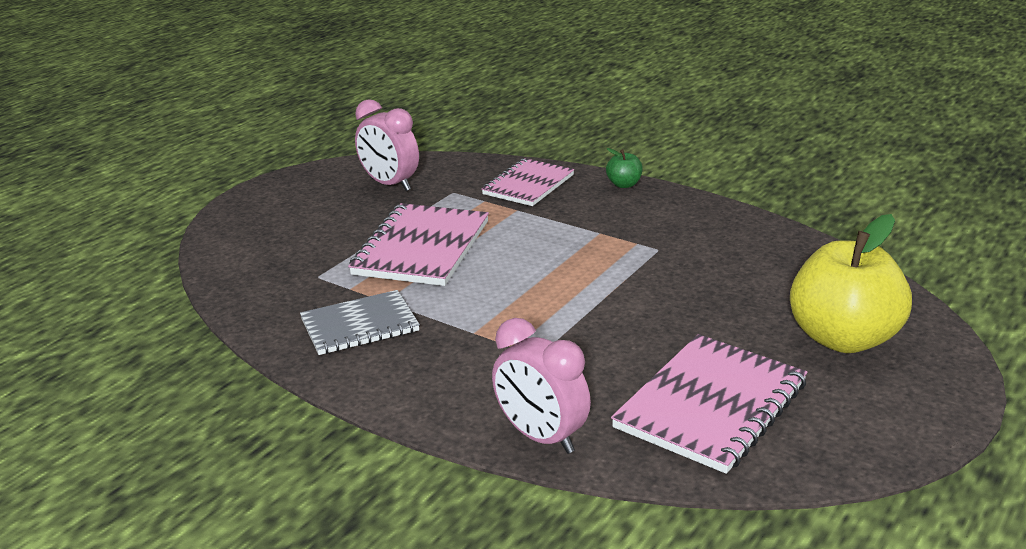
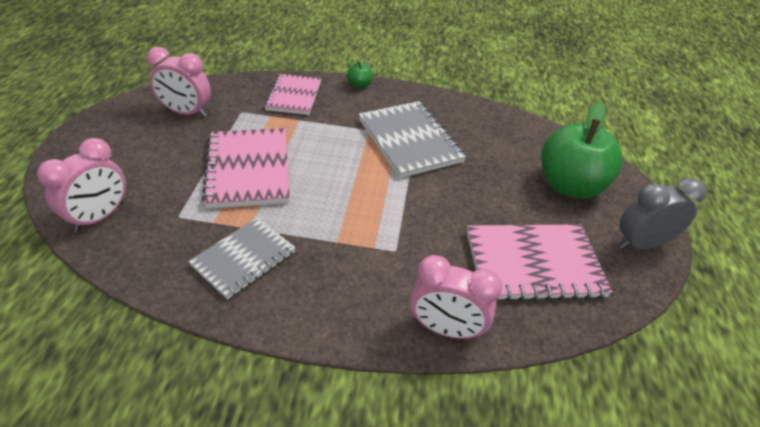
camera: 30 degrees left, 15 degrees up
(241, 262) = (99, 217): none -> pink clock
(646, 252) = (410, 141): none -> grey notebook
(711, 406) = (533, 264): pink notebook -> pink notebook turned 75 degrees clockwise
(843, 338) = (569, 186): yellow apple -> green apple
(900, 421) = (641, 244): none -> grey clock

